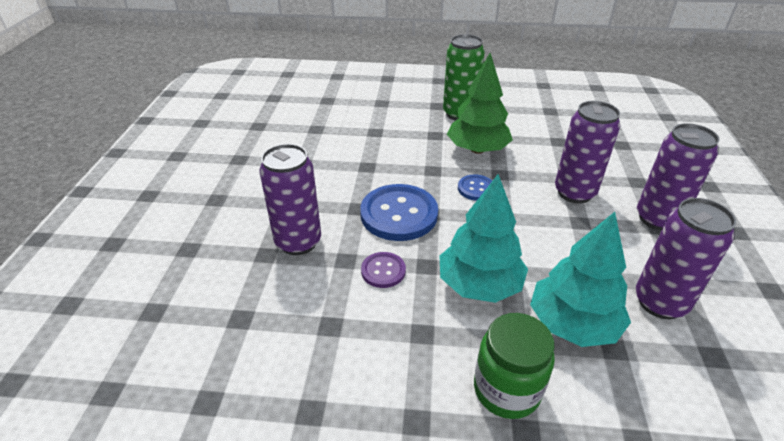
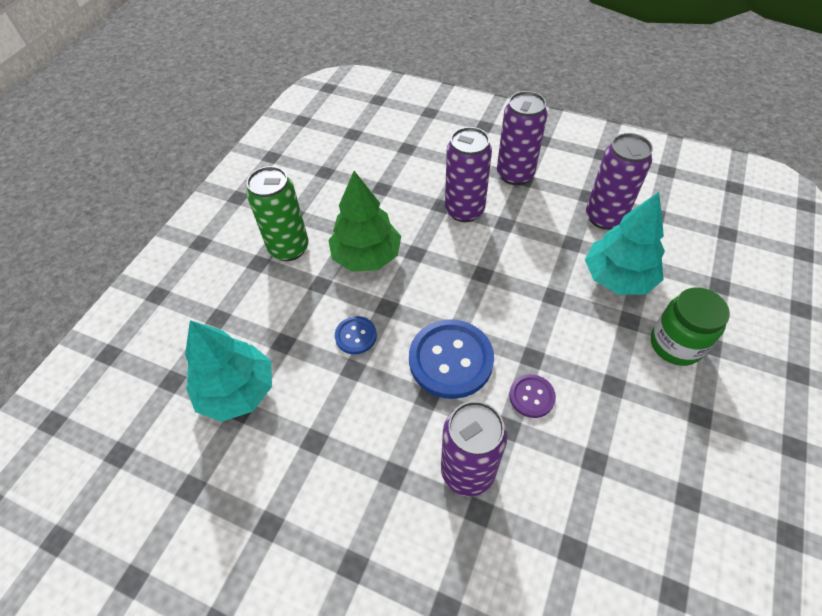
camera: 70 degrees left, 15 degrees up
(476, 189) = (432, 280): blue button -> blue button (356, 336)
(479, 285) = (565, 324): turquoise tree -> turquoise tree (237, 391)

